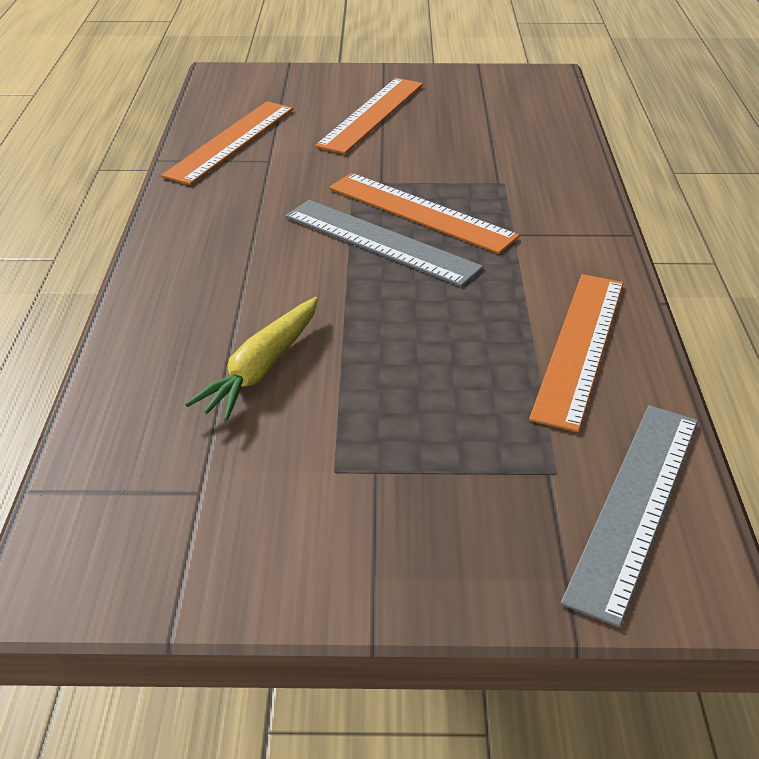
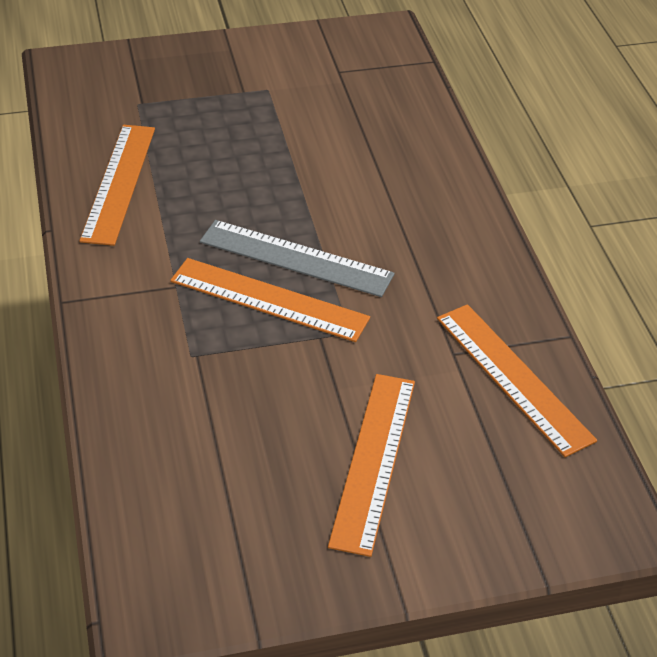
camera: 165 degrees right, 5 degrees up
(231, 141) = (513, 378): orange ruler -> orange ruler turned 45 degrees counterclockwise
(262, 368) = (340, 139): yellow carrot -> none
(636, 505) = (92, 93): grey ruler -> none

